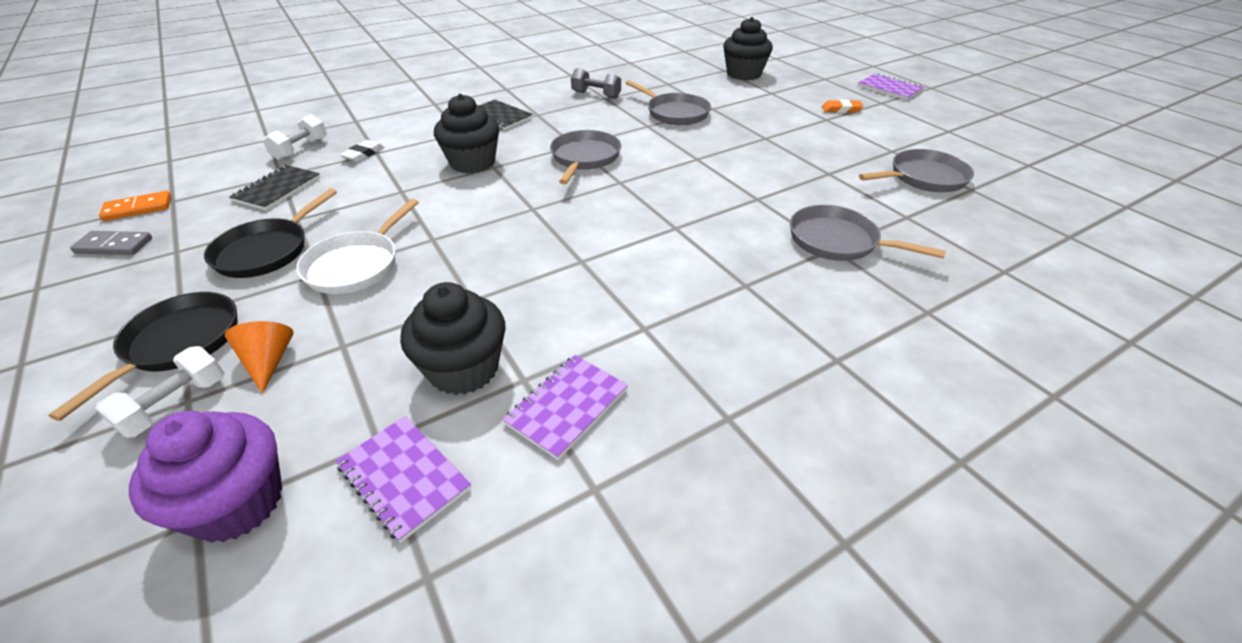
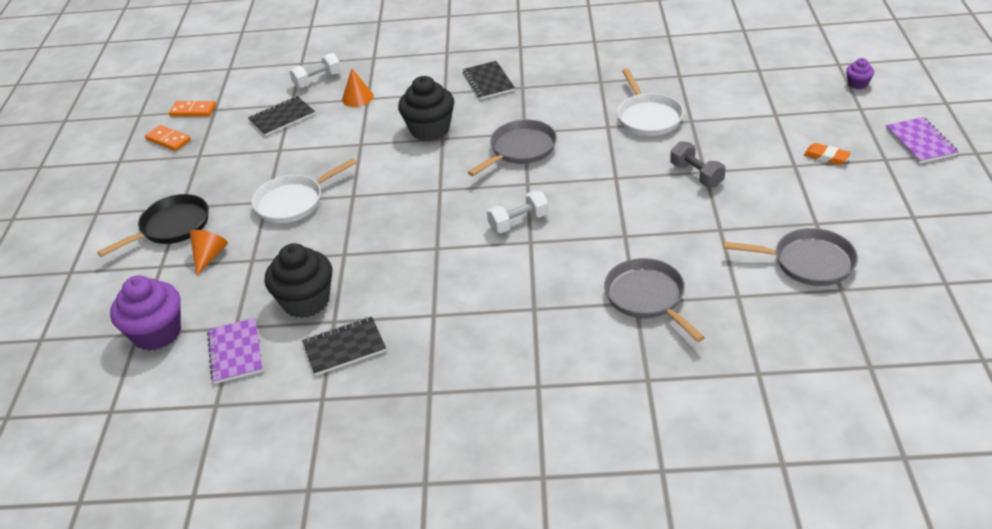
camera: 35 degrees right, 0 degrees up
(114, 246) = (168, 140): grey domino -> orange domino
(175, 405) = (154, 266): white dumbbell -> white dumbbell (518, 222)
(267, 251) = (248, 172): black pan -> none
(363, 154) = (357, 97): white eraser -> orange cone
(567, 407) = (344, 347): purple notebook -> black notebook
(596, 95) = (595, 75): grey dumbbell -> grey dumbbell (696, 175)
(675, 113) = (648, 117): grey pan -> white pan
(744, 74) = (774, 80): black cupcake -> none
(803, 66) = (857, 84): none -> purple cupcake

